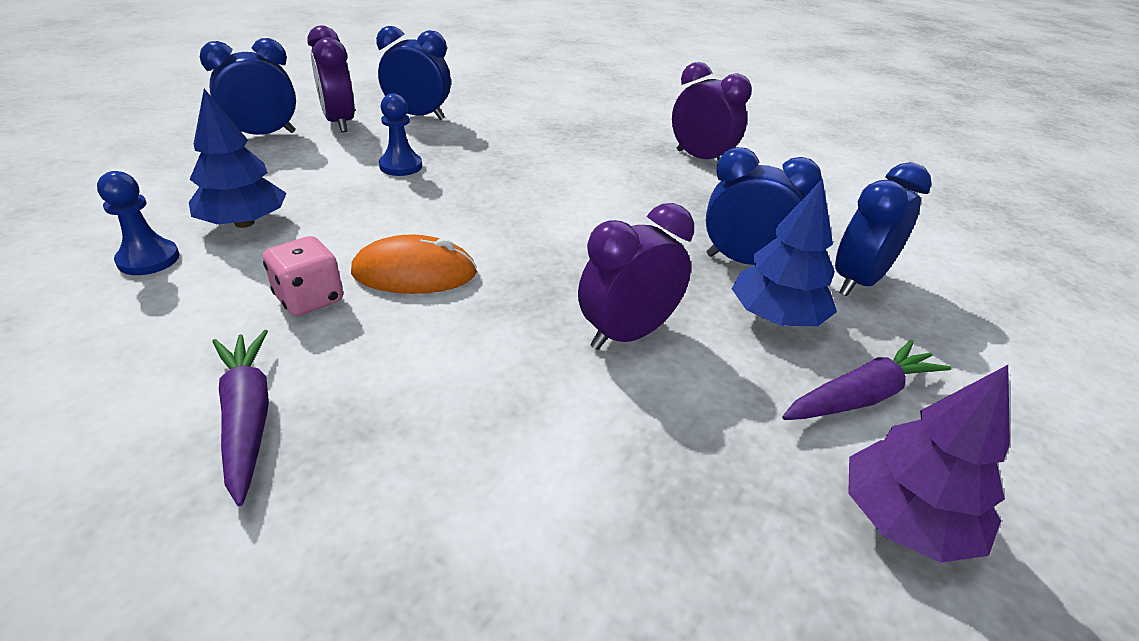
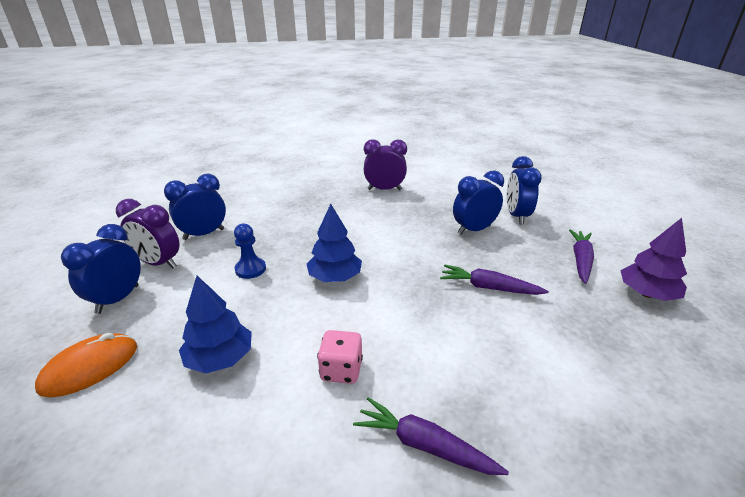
camera: 40 degrees left, 5 degrees down
(148, 259) = (201, 422): blue pawn -> none
(414, 273) = (365, 320): orange mouse -> orange mouse (90, 367)
(627, 334) = (489, 288): purple clock -> purple carrot
(776, 317) = (517, 247): blue tree -> blue tree (335, 277)

